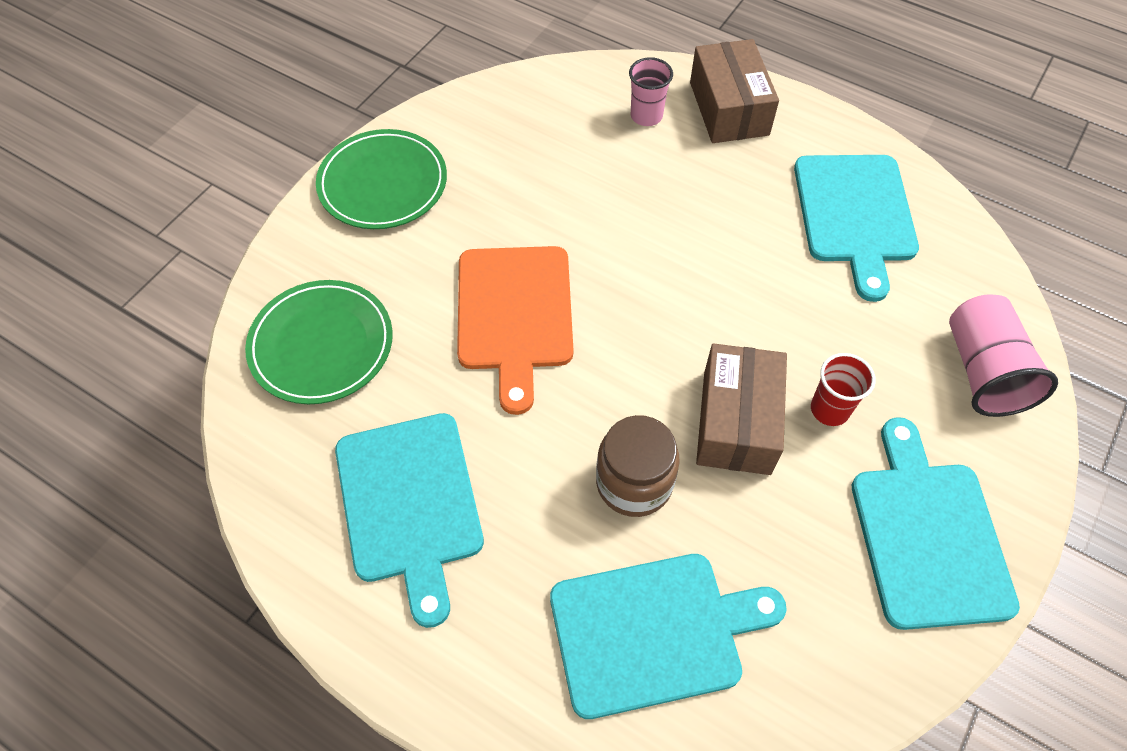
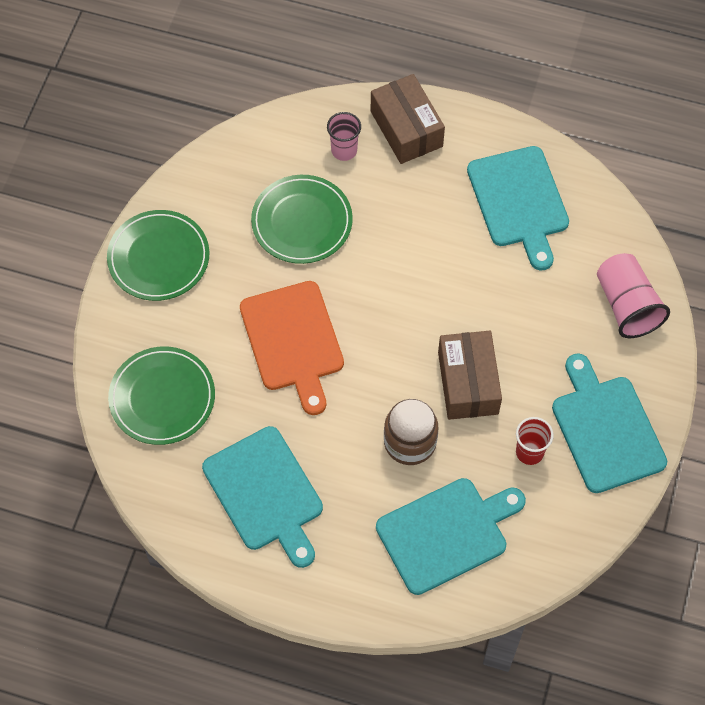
camera: 15 degrees left, 5 degrees up
(571, 180) = (302, 222): none -> green plate
(829, 409) = (528, 359): red cup -> red cup (529, 452)

